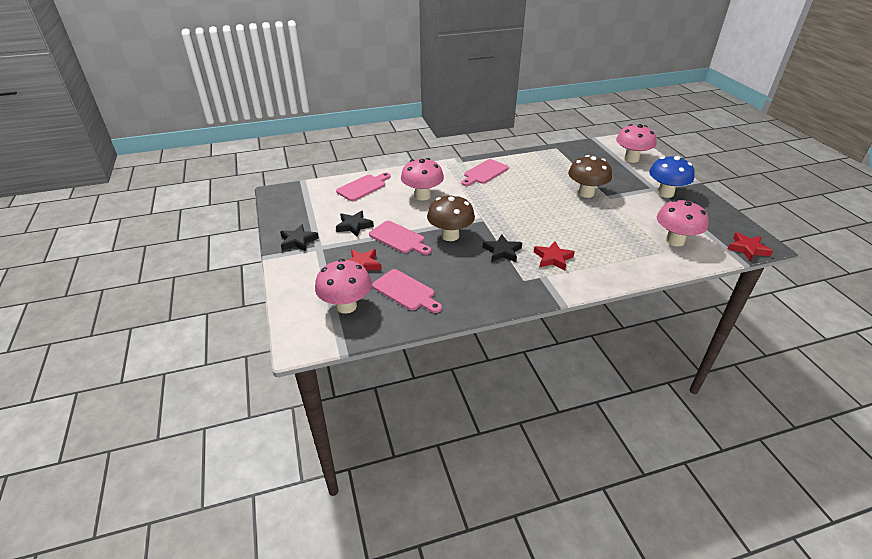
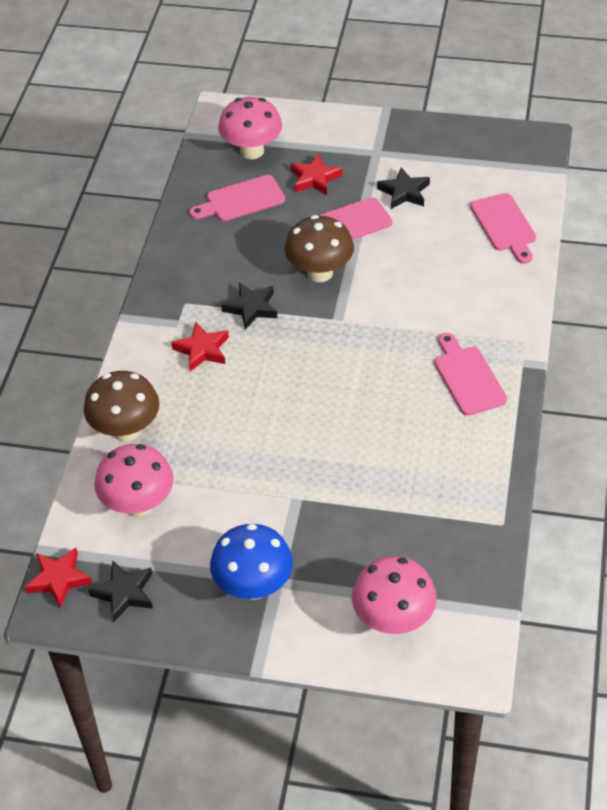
camera: 120 degrees right, 10 degrees up
(298, 241) = (402, 139): black star -> black star (124, 593)
(422, 196) = (439, 279): pink mushroom -> none
(586, 193) = (324, 475): brown mushroom -> brown mushroom (126, 430)

